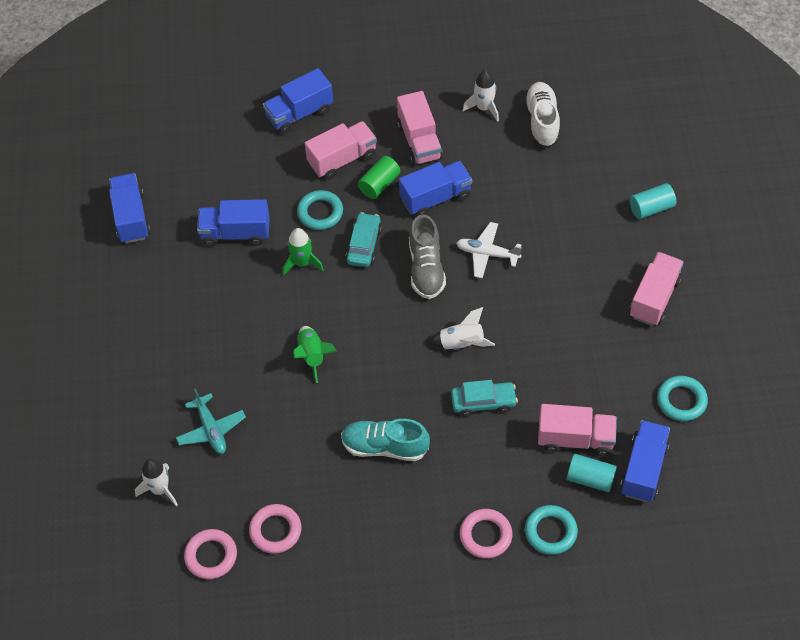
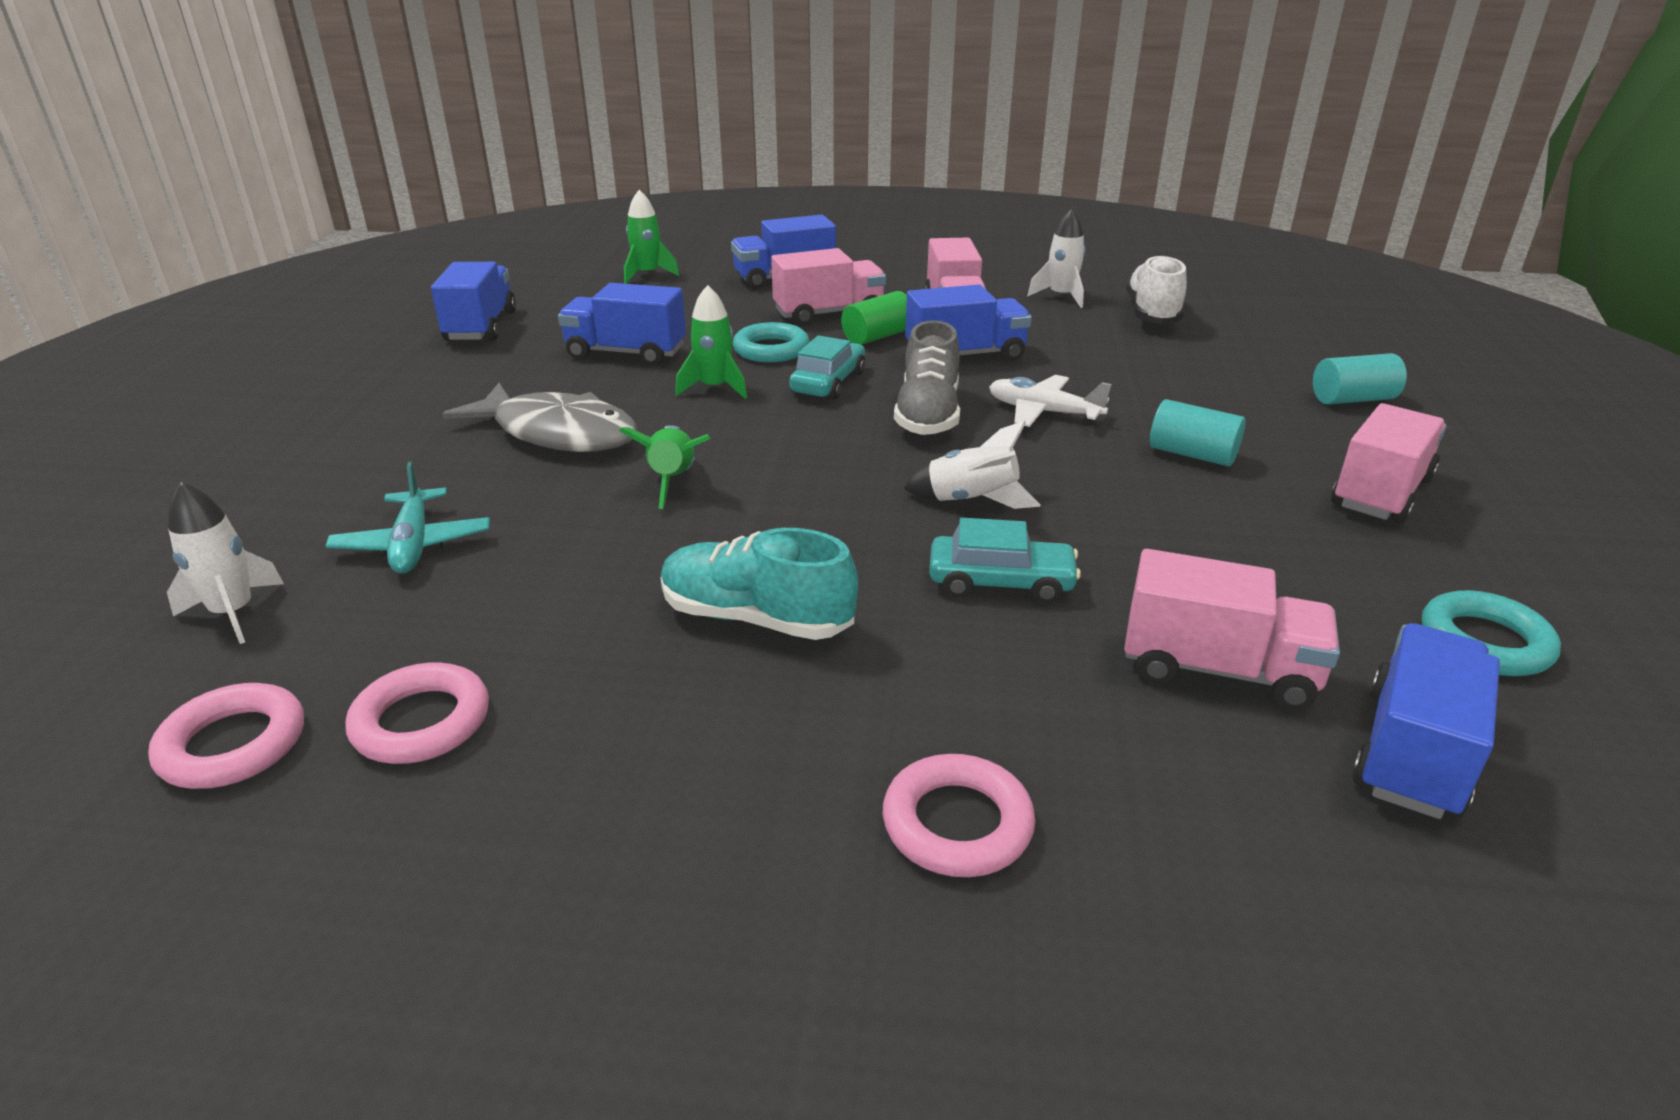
camera: 10 degrees right, 25 degrees down
(206, 124) = (648, 275): none -> green rocket
(235, 325) = (558, 433): none -> grey fish
(550, 532) = (1148, 847): turquoise ring -> none
(590, 478) = (1262, 749): turquoise cylinder -> turquoise cylinder (1192, 454)

